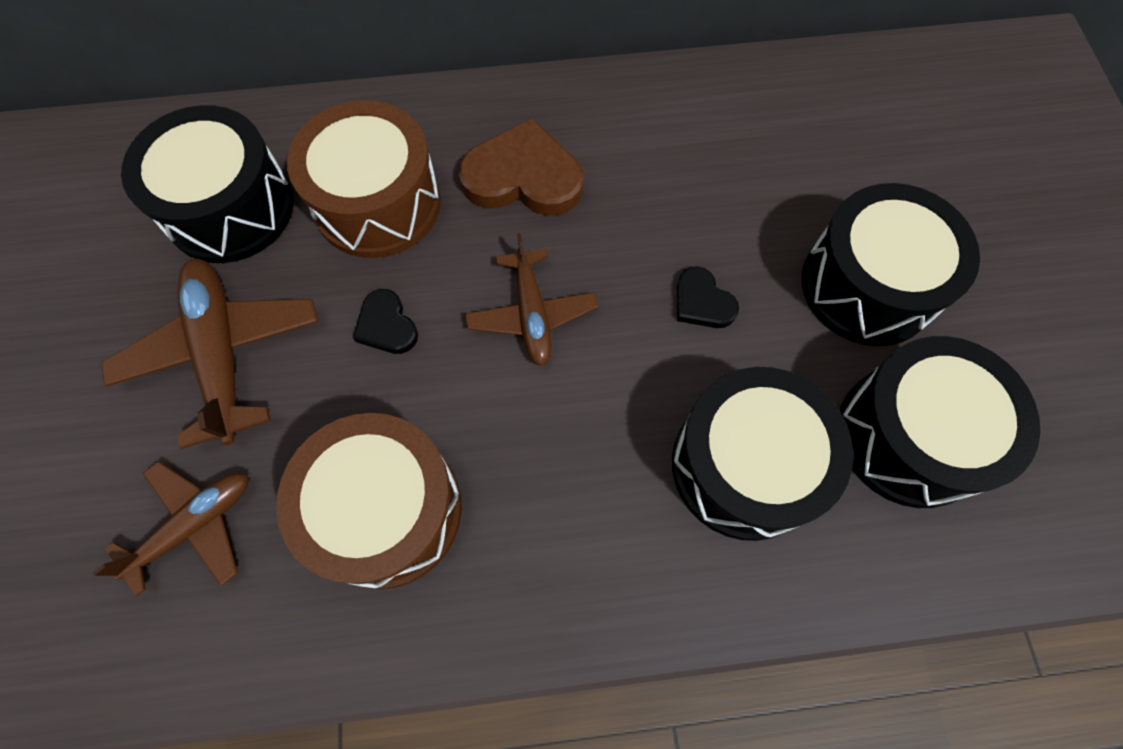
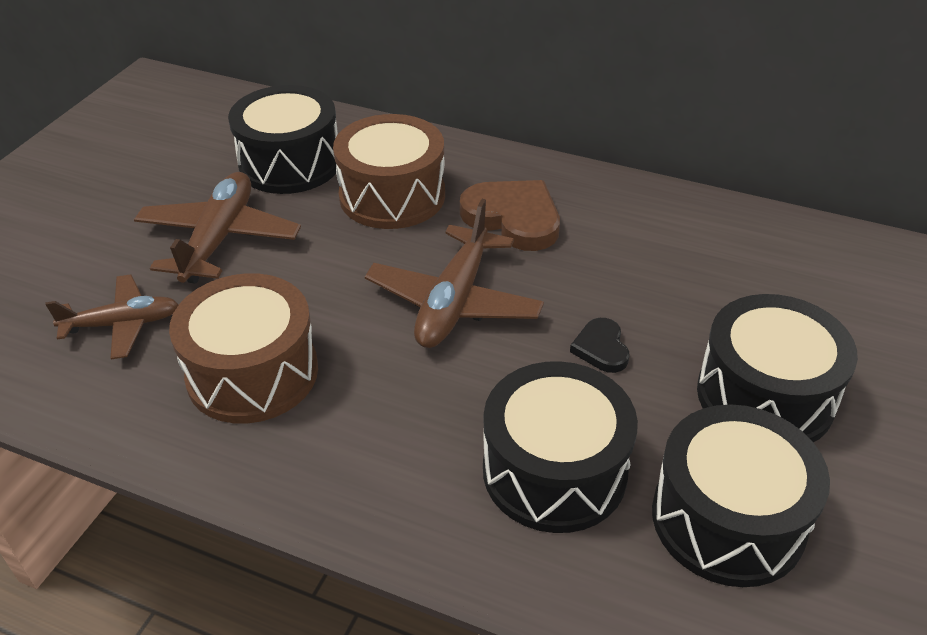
camera: 30 degrees right, 25 degrees down
(387, 325) = (341, 266): black heart -> none
(532, 314) = (454, 301): brown plane -> brown plane, size x1.54

